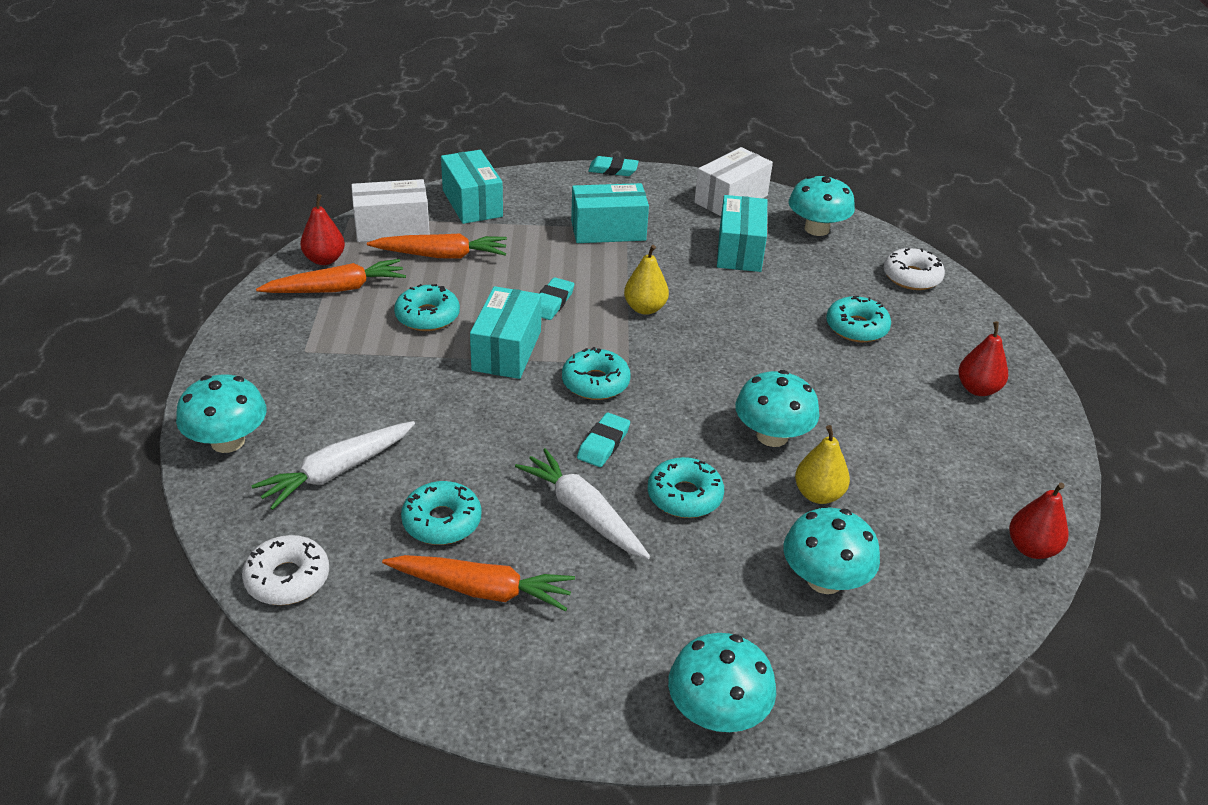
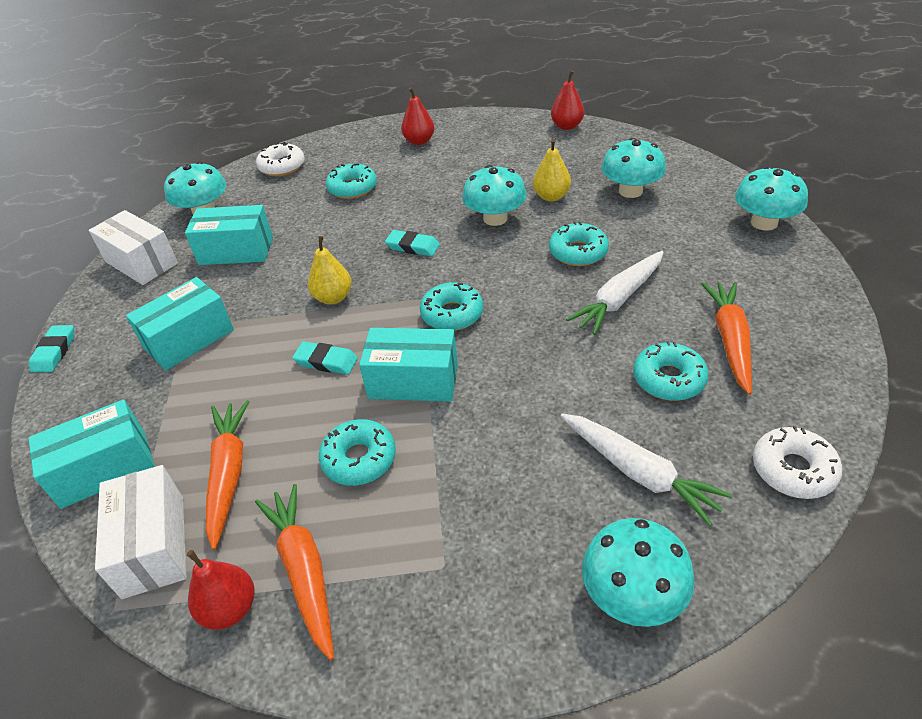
camera: 90 degrees left, 5 degrees up
(603, 443) = (532, 299): turquoise eraser -> turquoise eraser (413, 246)
(608, 230) = (189, 339): turquoise box -> turquoise box turned 60 degrees clockwise

